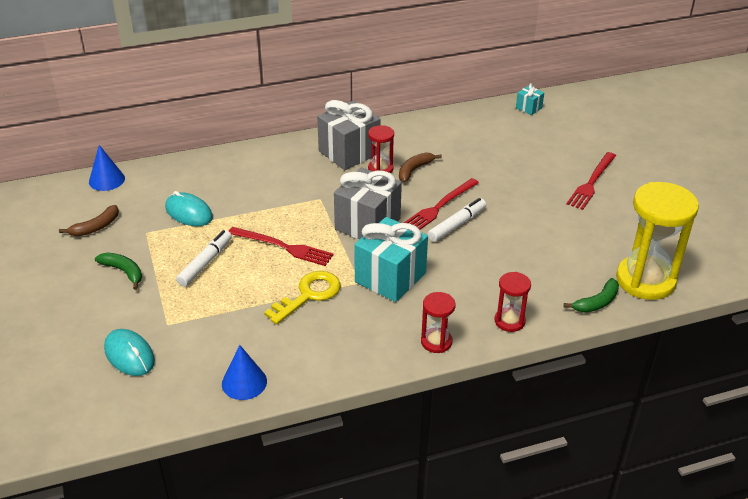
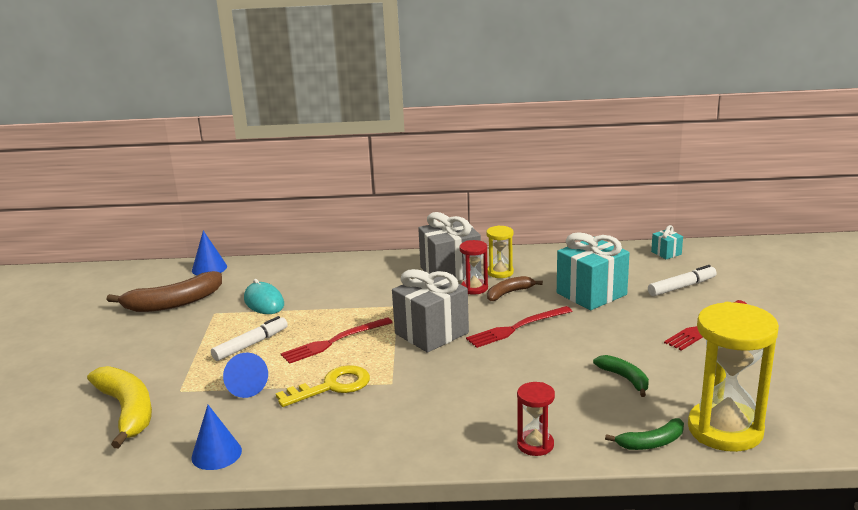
camera: 20 degrees right, 15 degrees down
(95, 227) = (173, 303): brown banana -> brown banana, size x1.80
(124, 272) = (172, 341): green banana -> green banana (625, 379)
(129, 355) = (127, 411): turquoise mouse -> yellow banana
(227, 308) = (245, 386): none -> blue cone
(283, 247) = (334, 341): red fork -> red fork turned 105 degrees clockwise
(390, 277) = (426, 383): turquoise gift -> turquoise gift (591, 294)
(395, 148) = (500, 272): none -> yellow hourglass
(436, 342) = (440, 451): red hourglass -> none
(457, 224) = (527, 346): white marker -> white marker (681, 287)

